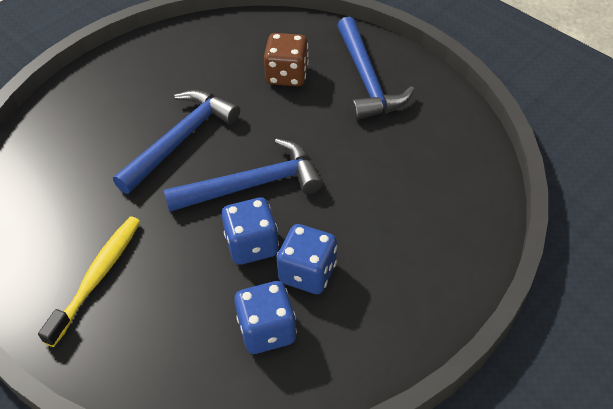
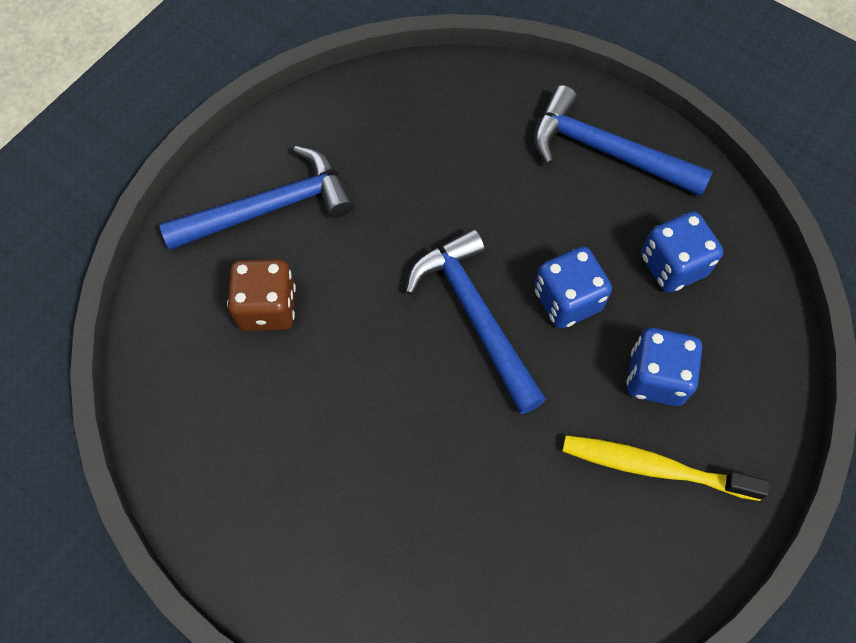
camera: 100 degrees left, 15 degrees up
(180, 139) = (410, 424): blue hammer -> blue hammer (606, 151)
(307, 273) = (591, 237): blue dice -> blue dice (656, 377)

